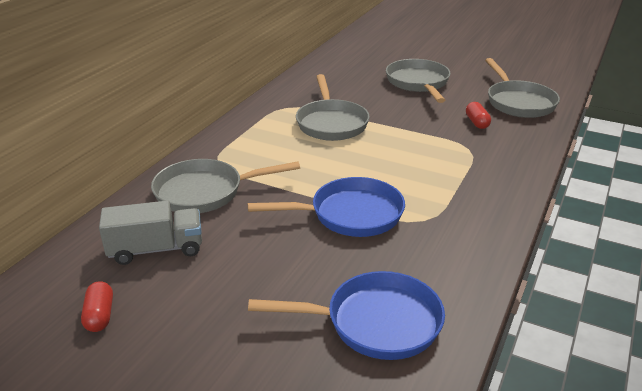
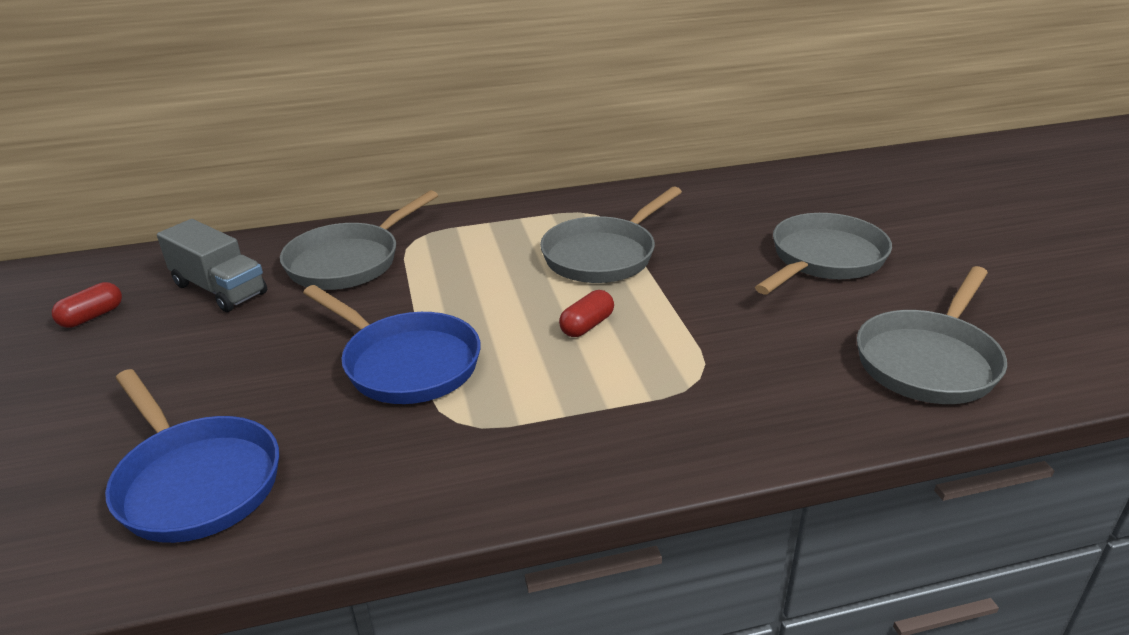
camera: 50 degrees right, 0 degrees up
(205, 192) = (349, 261): grey pan -> grey pan turned 90 degrees counterclockwise
(477, 122) = (791, 352): red capsule -> red capsule (587, 325)

